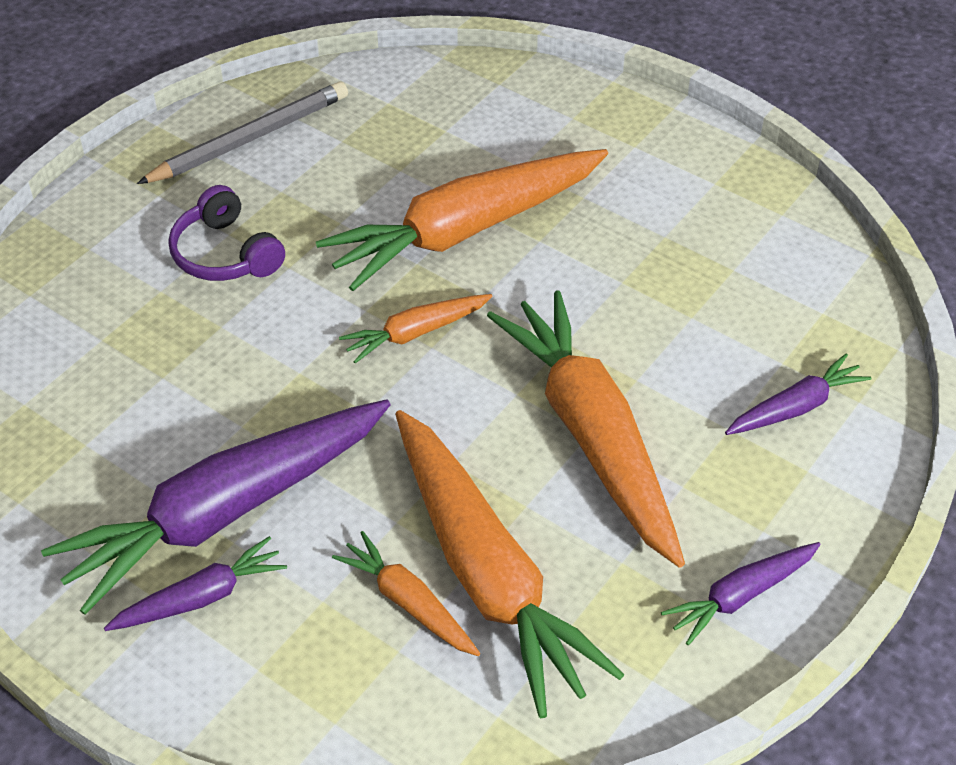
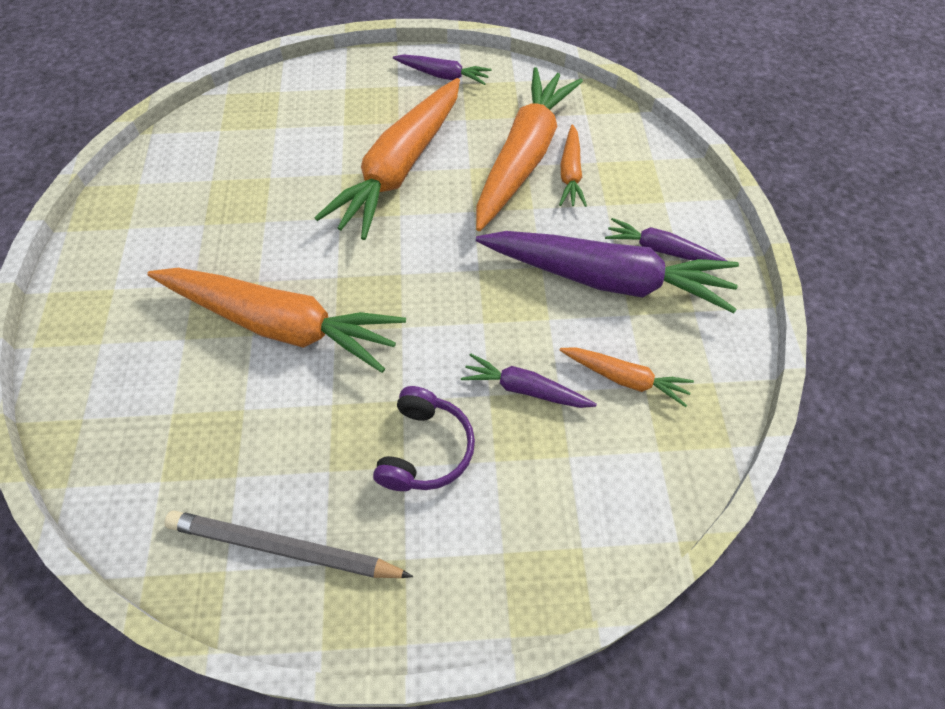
camera: 130 degrees left, 10 degrees up
(415, 333) = (397, 288): orange carrot -> orange carrot (625, 379)
(795, 407) = (305, 108): purple carrot -> purple carrot (525, 389)

